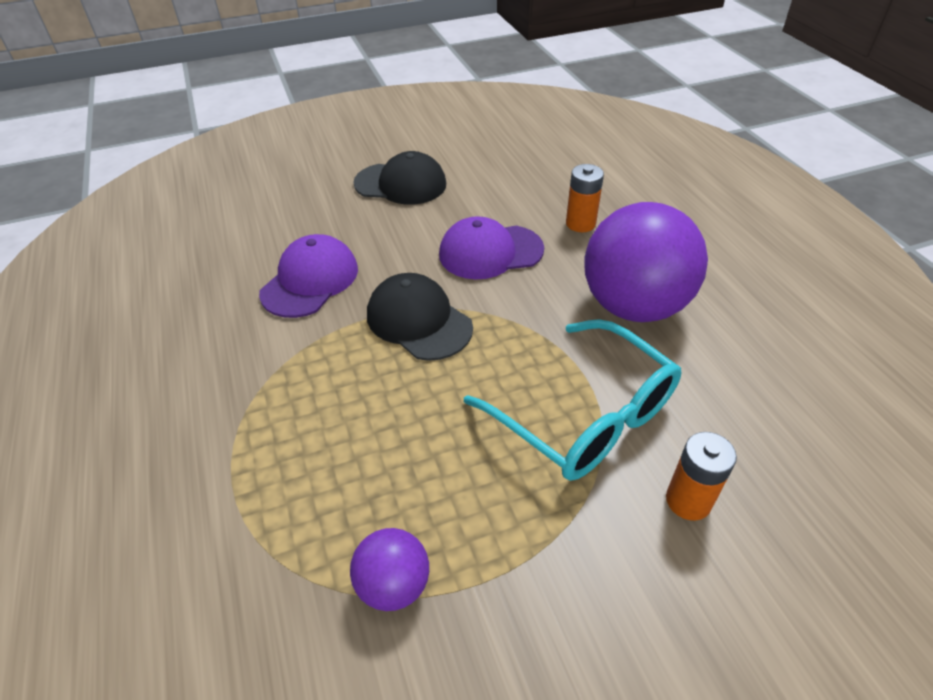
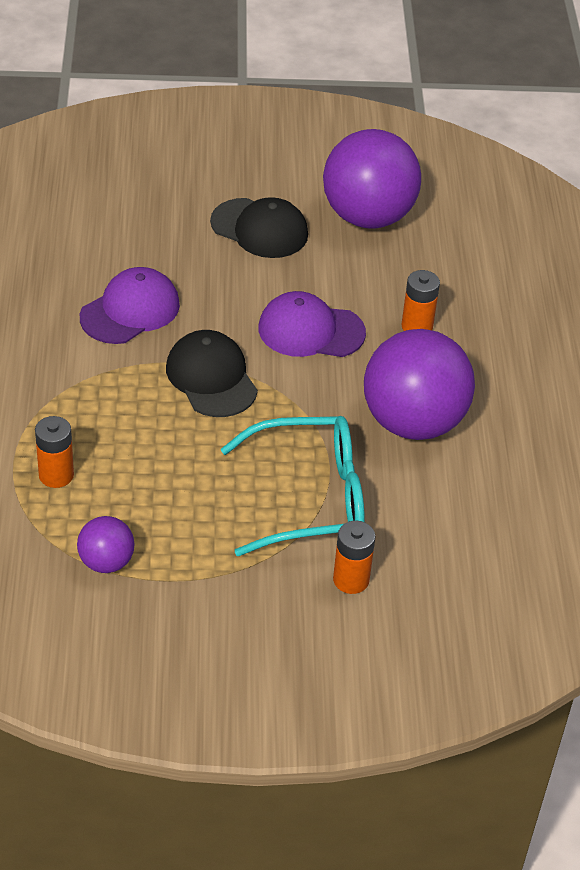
camera: 15 degrees right, 0 degrees up
(289, 484) = (56, 475): none -> orange battery
(486, 154) = (368, 217): none -> purple ball
(585, 416) = (310, 498): turquoise glasses -> turquoise glasses turned 75 degrees counterclockwise

